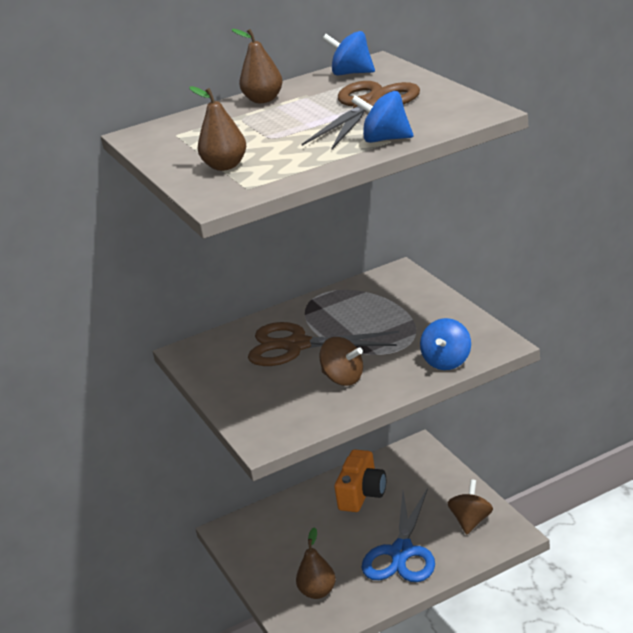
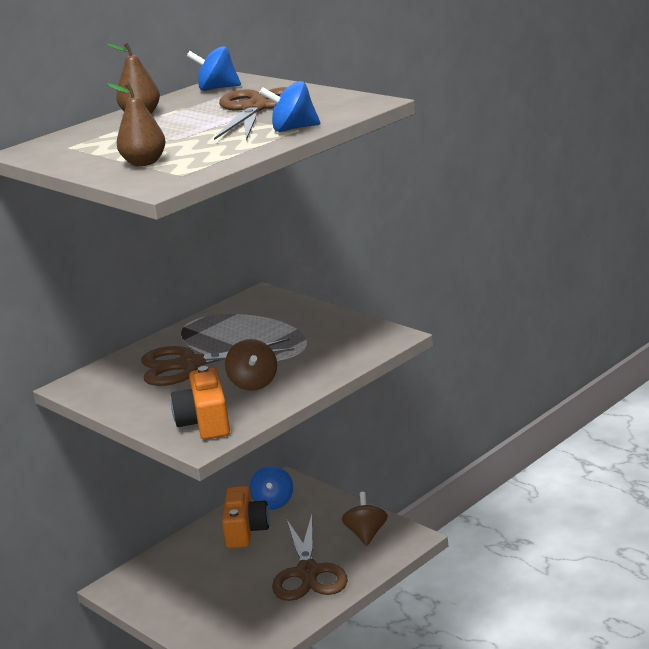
camera: 20 degrees left, 5 degrees down
(280, 417) = (205, 422): none -> orange camera
(318, 592) = (236, 622): brown pear -> none
(343, 379) = (253, 383): brown spinning top -> brown spinning top turned 60 degrees clockwise
(402, 552) = (308, 572): blue scissors -> brown scissors
(447, 362) = (350, 356): blue spinning top -> blue spinning top (273, 502)

